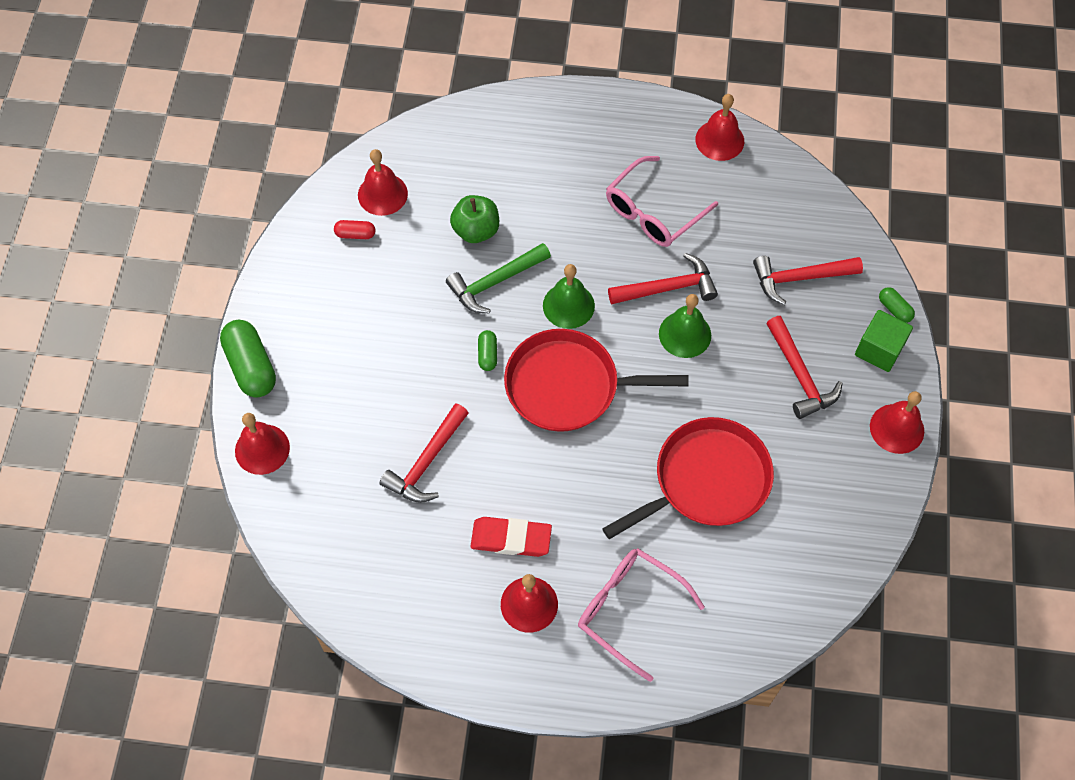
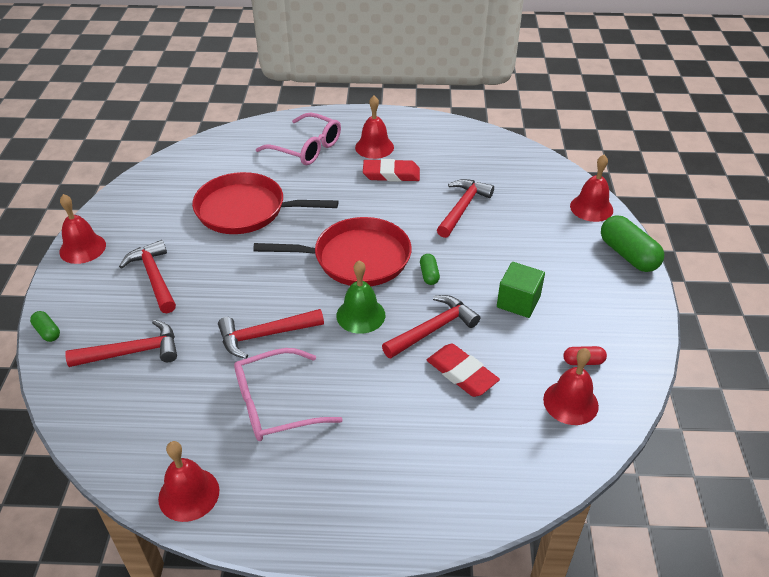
camera: 175 degrees right, 20 degrees down
(476, 230) = (461, 373): green apple -> red eraser
(495, 282) = (433, 329): green hammer -> red hammer
(653, 212) = (275, 404): pink glasses -> pink glasses turned 150 degrees counterclockwise
(685, 334) = (252, 300): green bell -> none
(706, 481) = (246, 210): red pan -> red pan turned 45 degrees clockwise
(879, 349) = (75, 300): green cube -> green cube (518, 302)

